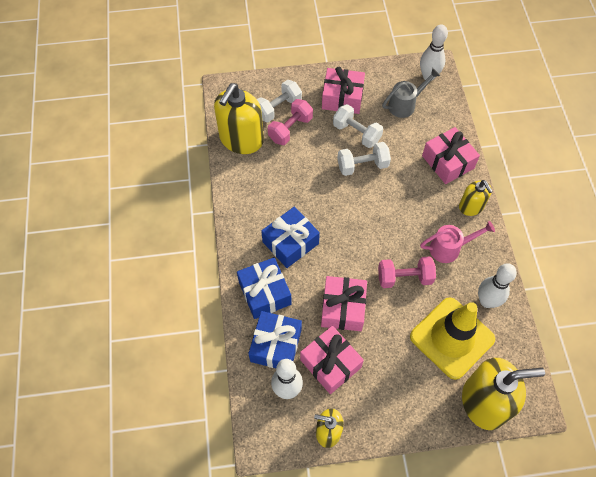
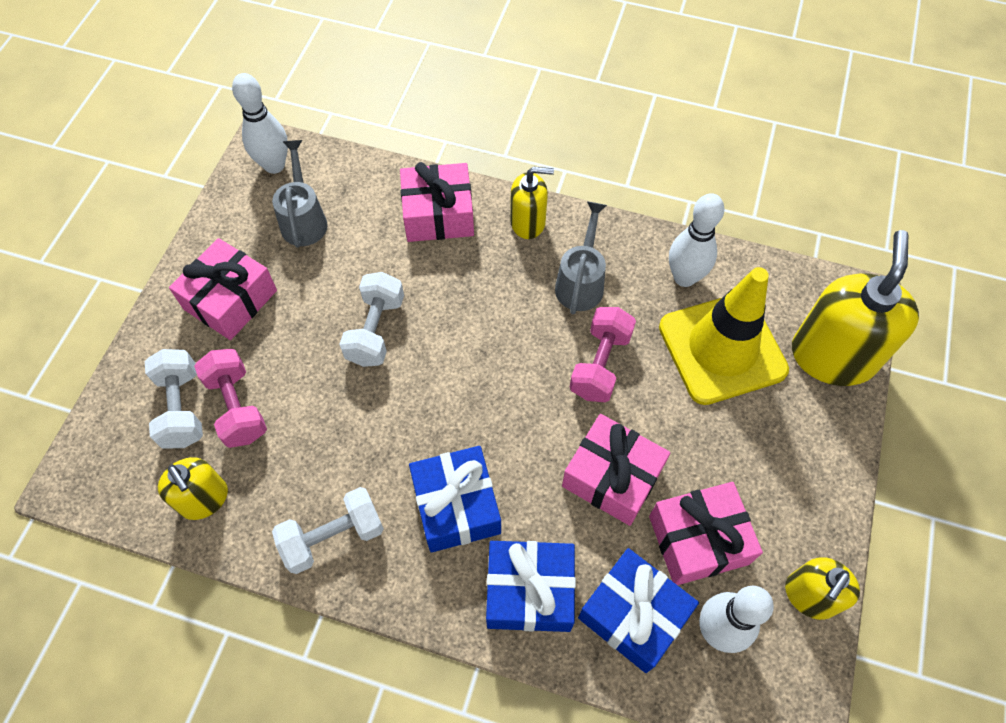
camera: 65 degrees left, 0 degrees up
(241, 139) = (204, 499): yellow soap dispenser -> yellow soap dispenser, size x0.56
(356, 133) = (311, 310): white dumbbell -> white dumbbell (333, 537)
(449, 248) = (580, 283): pink watering can -> grey watering can

